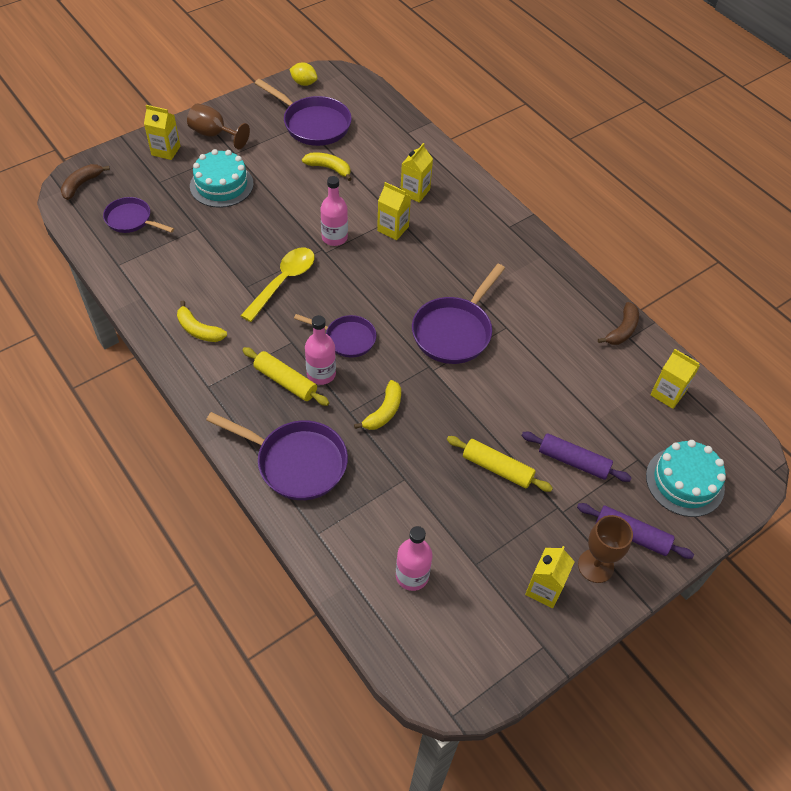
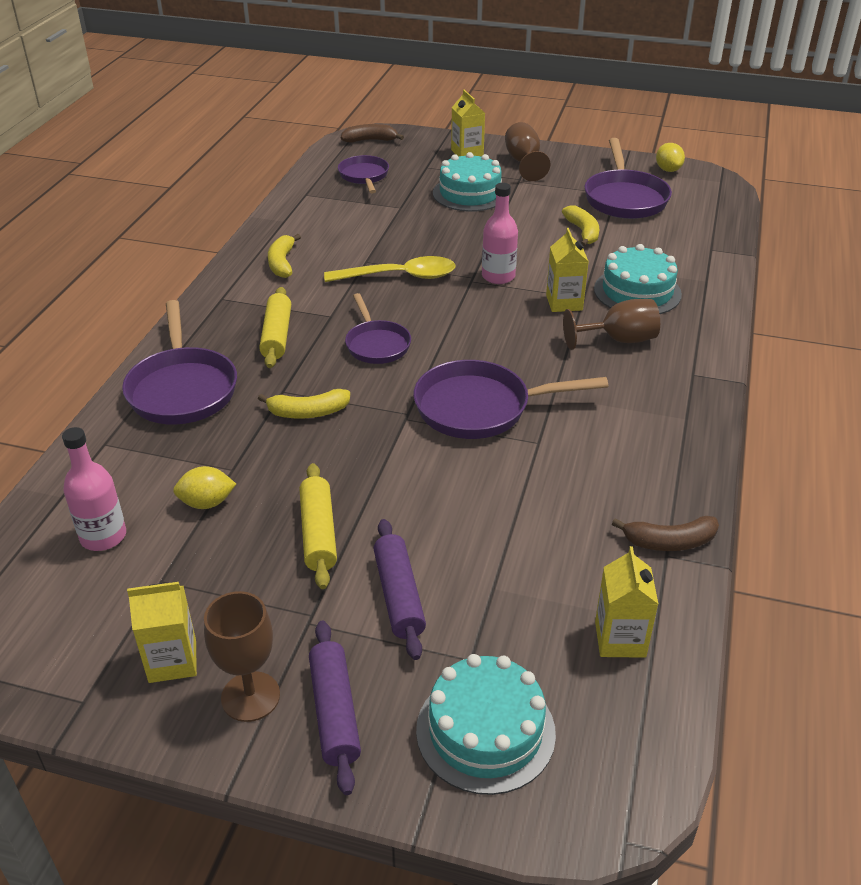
camera: 55 degrees right, 15 degrees down
(321, 374) = (311, 351): pink bottle -> none
(415, 192) = (637, 291): yellow carton -> turquoise cake
(425, 507) = (207, 503): none -> yellow lemon
(451, 232) = (619, 340): none -> brown goblet

